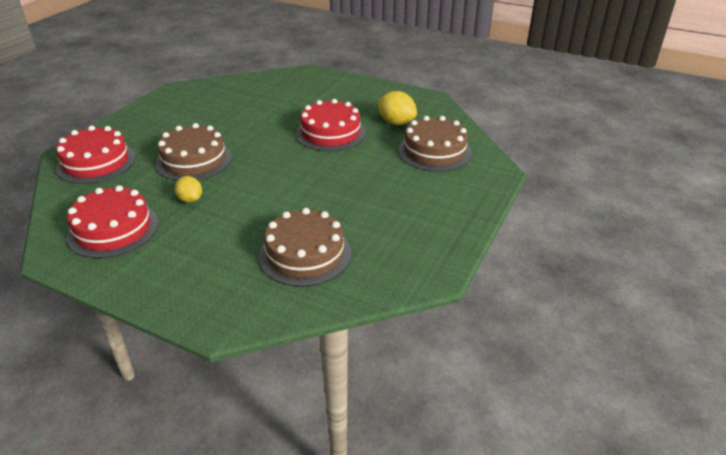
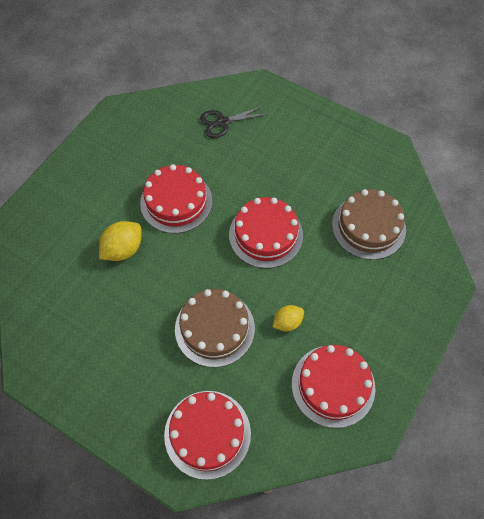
camera: 85 degrees left, 25 degrees up
(294, 183) = (265, 235): none -> red cake
(396, 122) = (163, 145): yellow lemon -> yellow lemon (123, 249)
(434, 151) = (223, 122): brown cake -> black scissors

